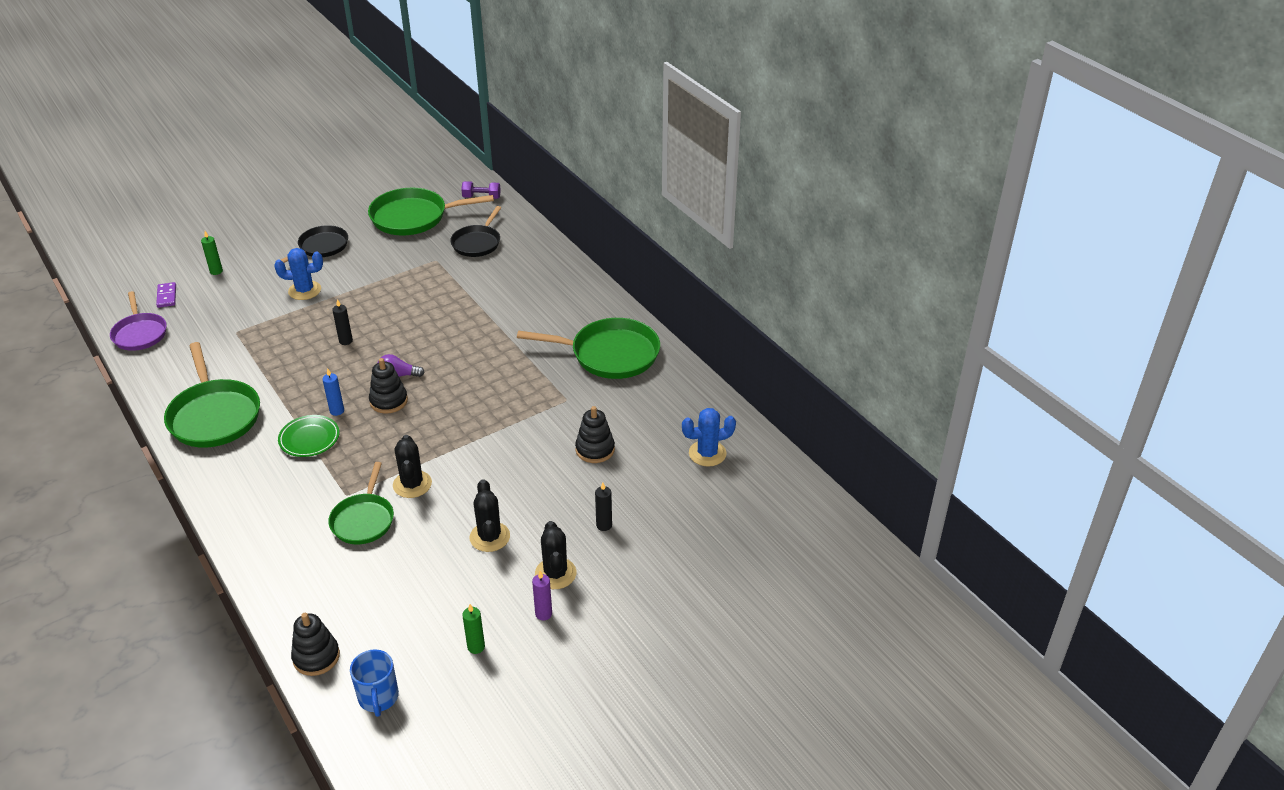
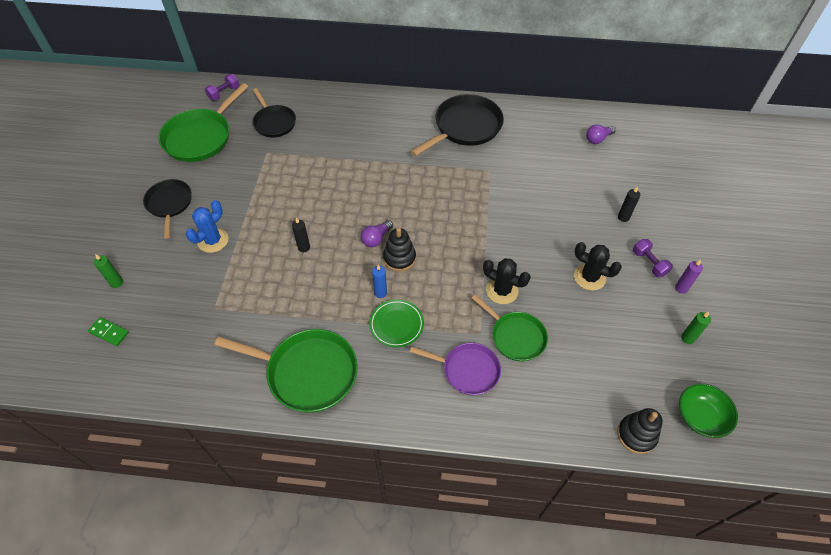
camera: 50 degrees left, 15 degrees up
(140, 334) = (139, 375): purple pan -> purple pan (468, 370)
(166, 296) = (109, 332): purple domino -> green domino
(378, 698) = (700, 416): blue mug -> green bowl
(555, 573) = (649, 263): black cactus -> purple dumbbell
(595, 449) = (550, 183): black stacking toy -> none
(610, 354) = (465, 127): green pan -> black pan
(707, 453) = (598, 139): blue cactus -> purple light bulb

